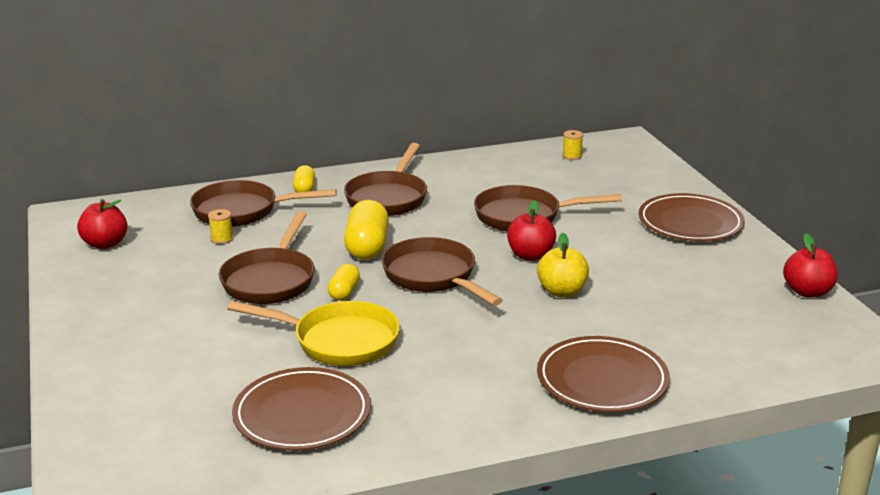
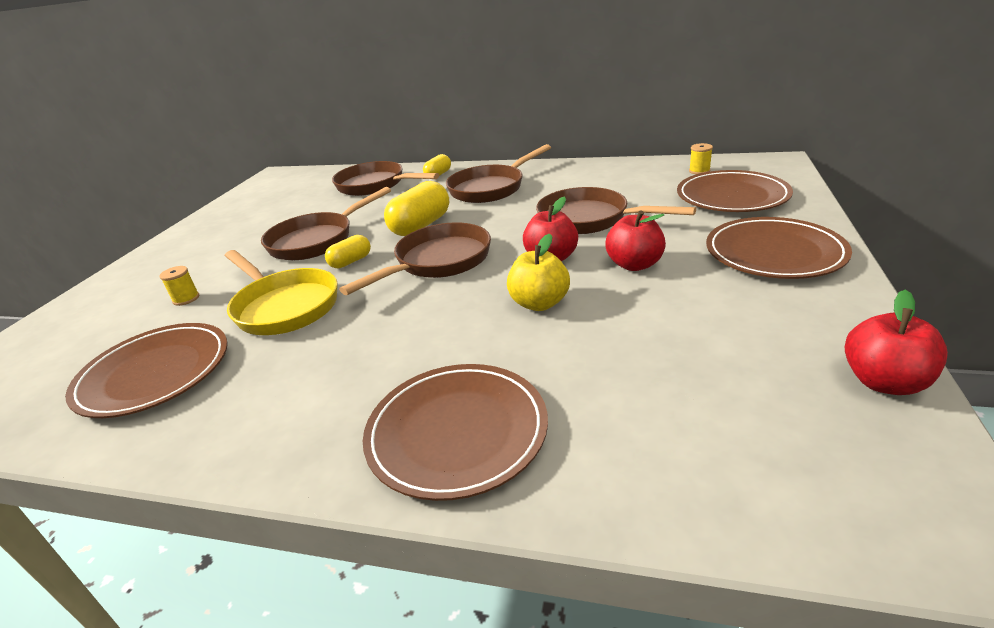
camera: 35 degrees right, 5 degrees up
(105, 244) = (264, 196): red apple -> red apple (634, 265)
(222, 239) = (333, 203): yellow spool -> yellow spool (186, 299)
(433, 276) = (438, 262): brown pan -> brown pan turned 45 degrees clockwise
(621, 178) = (732, 196): none -> brown plate

